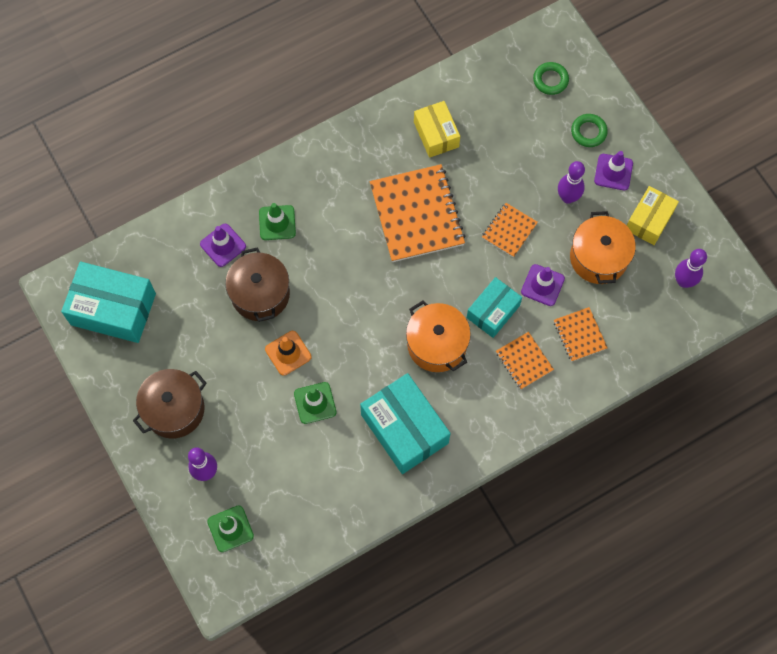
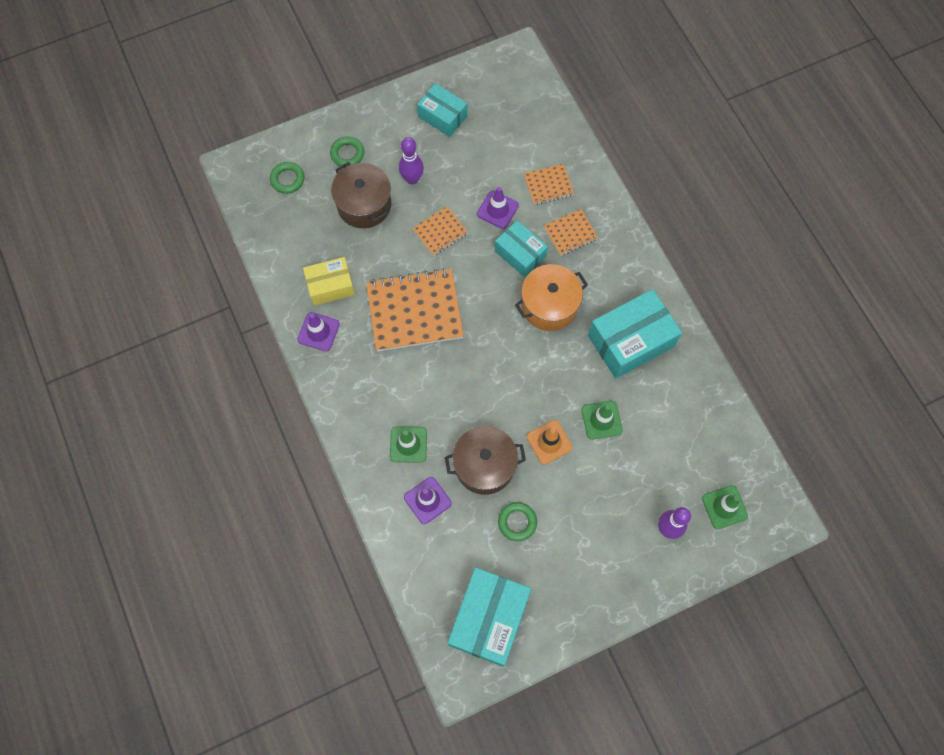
camera: 85 degrees left, 0 degrees up
(174, 409) = (602, 557): brown pot -> brown pot (364, 205)
(205, 328) = (517, 522): none -> green ring
(509, 230) = (440, 232): orange notebook -> orange notebook turned 75 degrees counterclockwise
(598, 257) = (475, 161): orange pot -> none
(613, 172) = (391, 139): purple traffic cone -> purple traffic cone (318, 332)
(649, 220) = (442, 116): yellow box -> turquoise box
(683, 281) = (504, 97): purple bowling pin -> none

